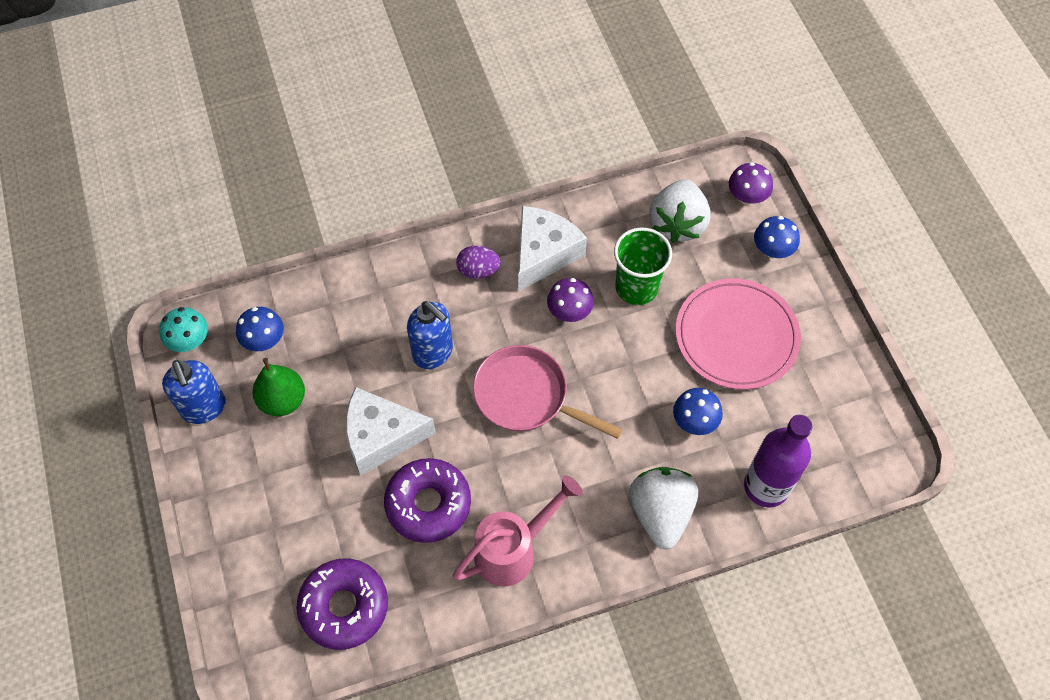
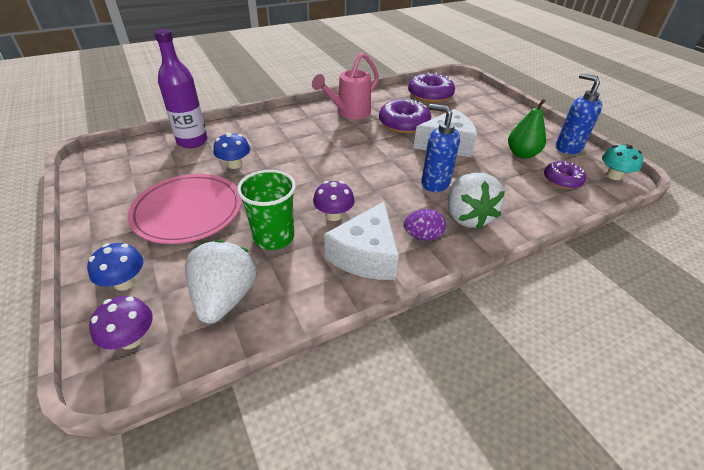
camera: 170 degrees right, 20 degrees down
(264, 340) = (562, 180): blue mushroom -> purple donut
(527, 396) = (357, 167): pink pan -> none
(660, 513) = (263, 128): white strawberry -> white strawberry (467, 217)

